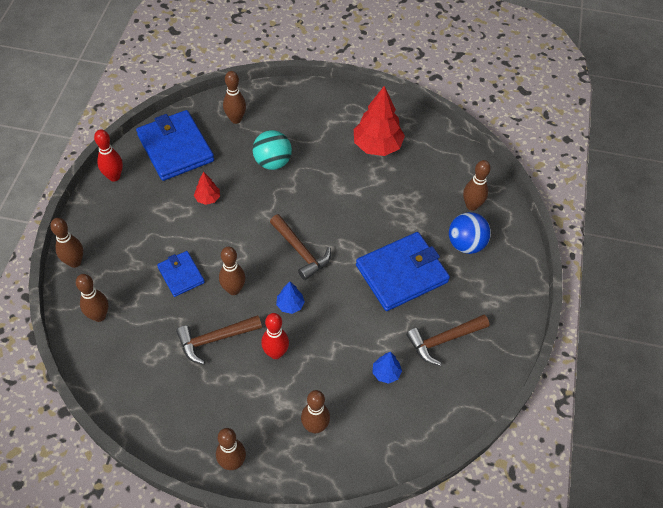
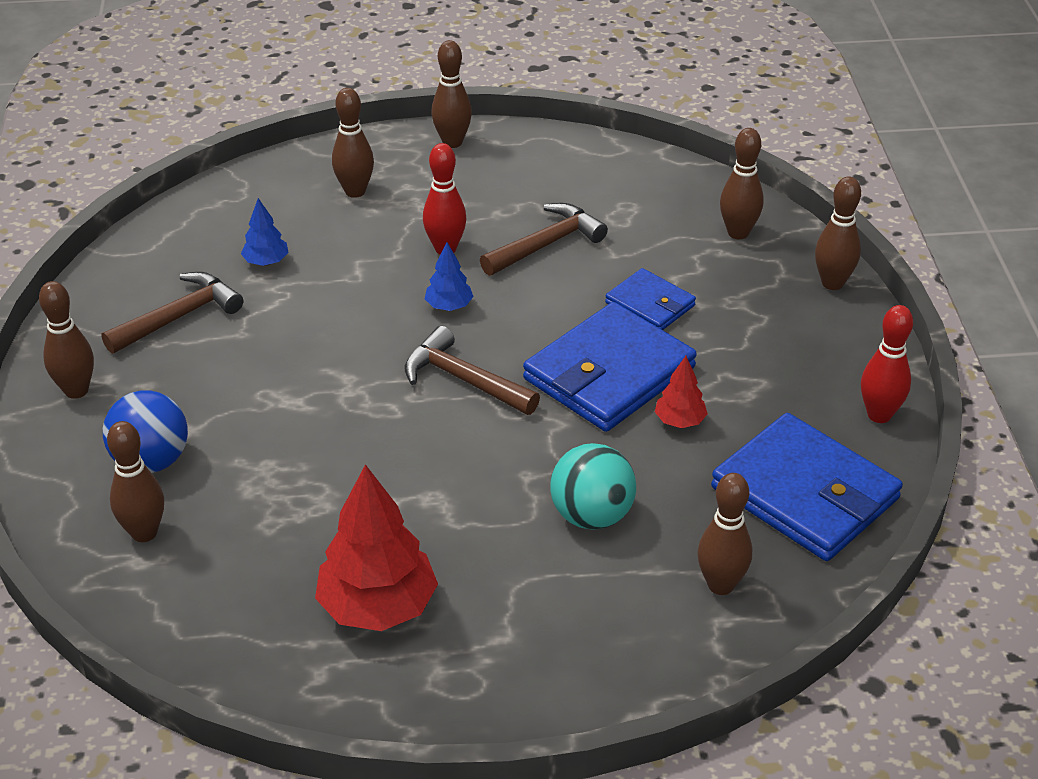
camera: 165 degrees right, 15 degrees down
(233, 289) = (552, 305): brown bowling pin -> brown bowling pin (76, 390)
(401, 273) = (269, 388): blue wallet -> blue wallet (609, 373)

